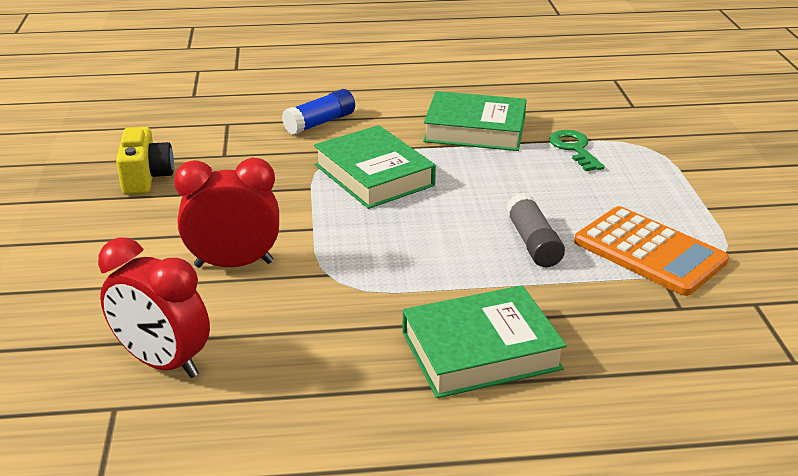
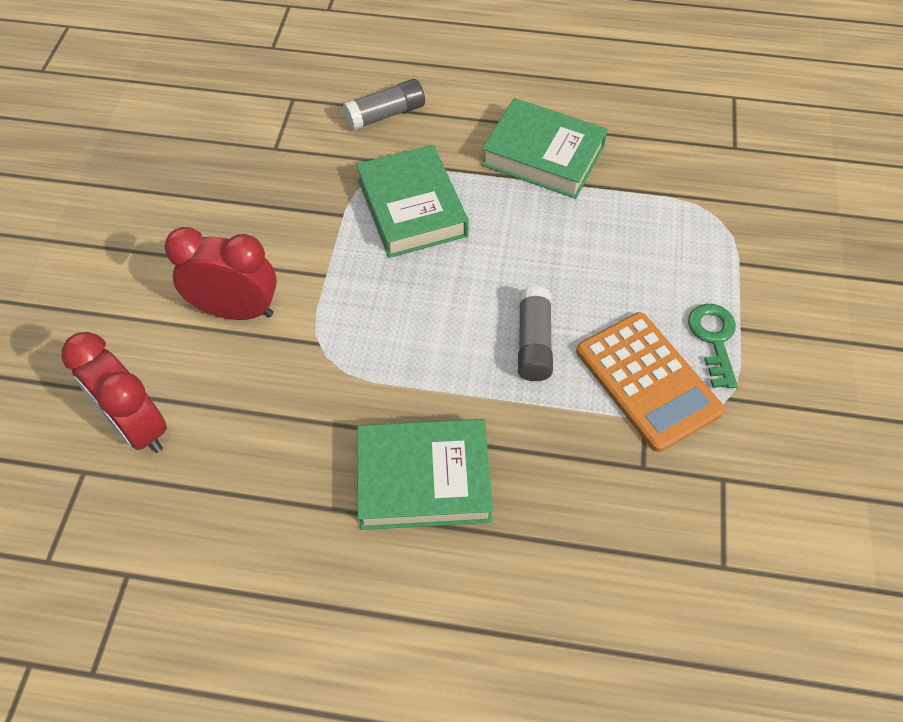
camera: 15 degrees right, 25 degrees up
(146, 178) = (191, 168): yellow camera -> none
(320, 123) = (385, 115): blue glue stick -> grey glue stick
(574, 148) = (637, 206): green key -> green key (713, 339)

